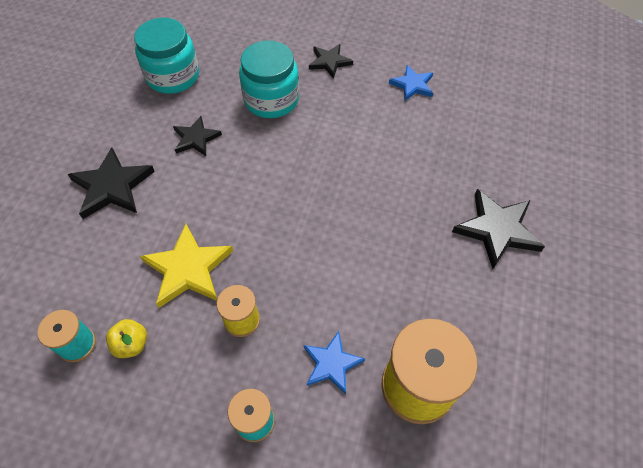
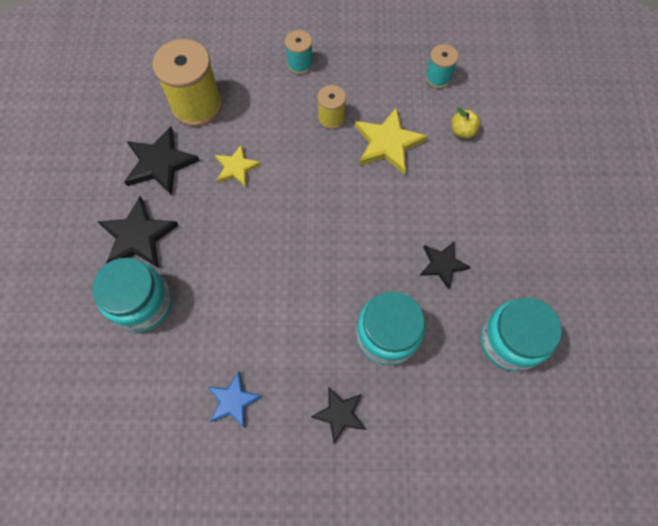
camera: 165 degrees right, 10 degrees up
(112, 186) = (490, 195): black star -> black star (160, 163)
(132, 344) = (401, 86): yellow apple -> yellow apple (462, 131)
(331, 363) = (258, 105): blue star -> none
(377, 282) = (236, 167): none -> yellow star
(490, 167) = (142, 303): none -> turquoise jar

